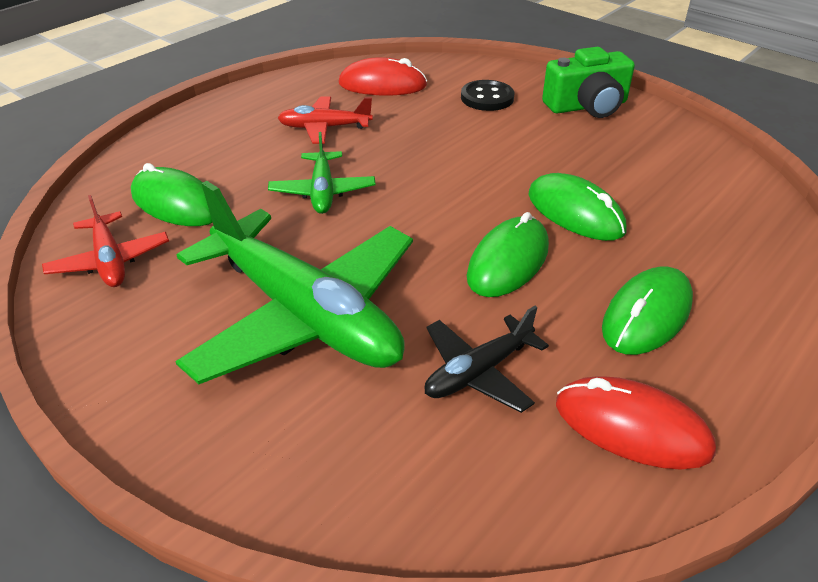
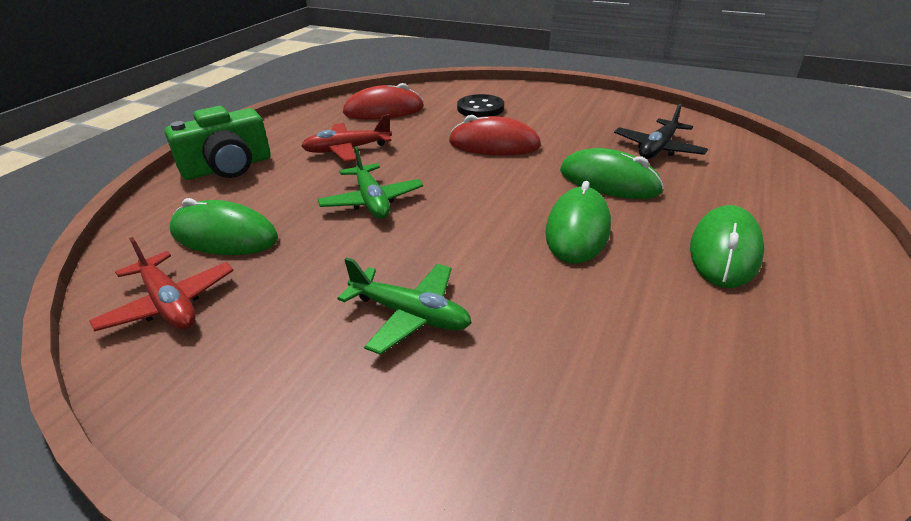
camera: 15 degrees left, 5 degrees down
(305, 314) = (410, 315): green plane -> green plane, size x0.48
(478, 372) = (613, 333): black plane -> black plane (658, 149)
(587, 106) = (566, 103): green camera -> green camera (228, 167)
(632, 427) = (783, 352): red mouse -> red mouse (494, 144)

